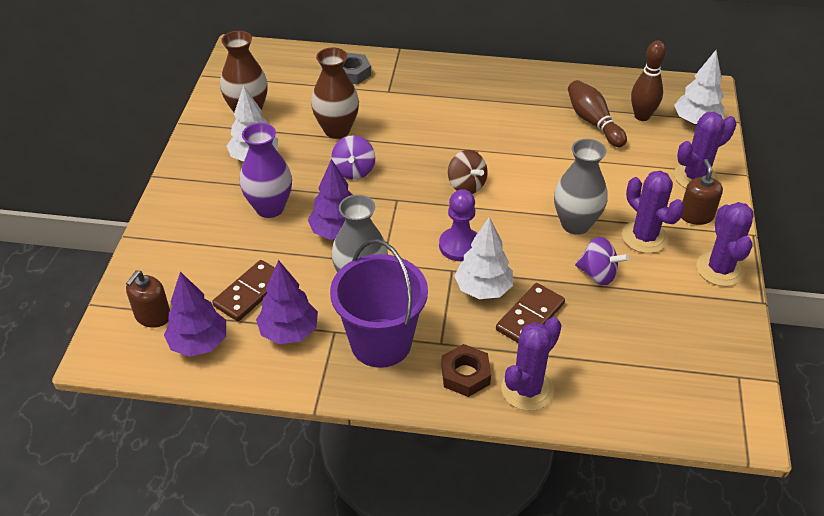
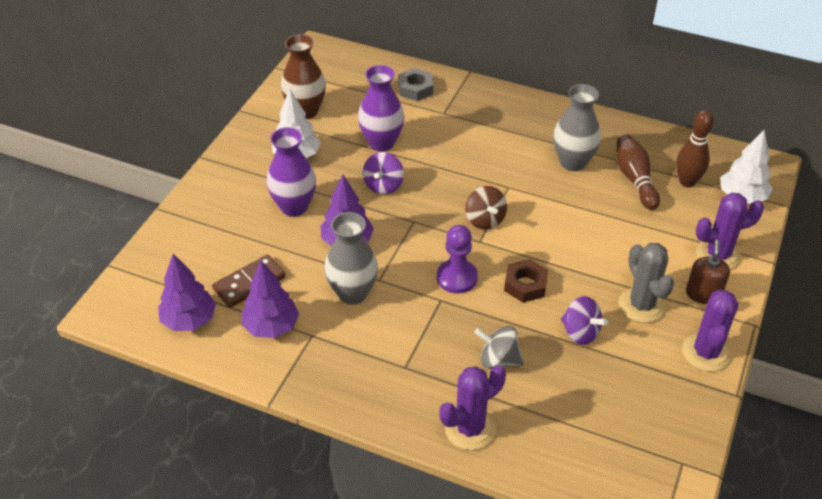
camera: 15 degrees right, 0 degrees up
(153, 316) = (158, 287): brown soap dispenser -> none
(337, 130) = (381, 143): brown vase -> purple vase
(381, 343) = (350, 355): purple bucket -> none
(465, 375) = (417, 402): brown nut -> brown nut (525, 285)
(483, 289) = (463, 324): white tree -> none
(530, 316) = (498, 360): brown domino -> grey spinning top
(575, 224) = (577, 278): grey vase -> grey vase (573, 162)
(644, 237) = (641, 305): purple cactus -> grey cactus

